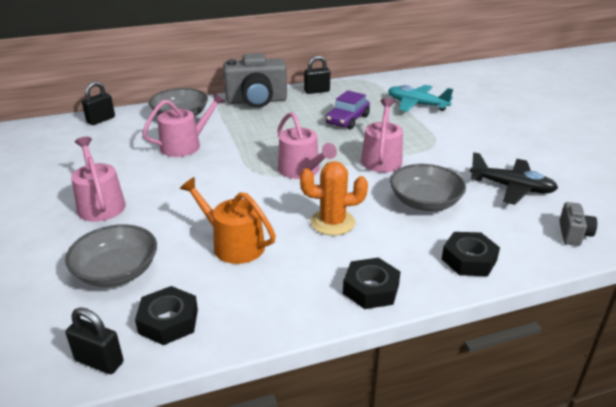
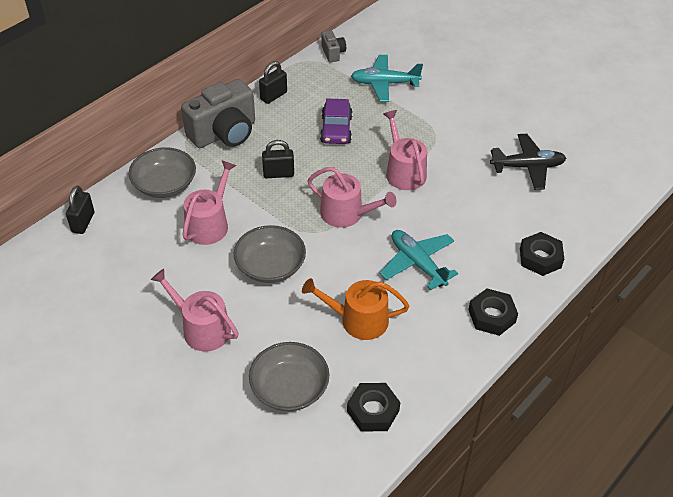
camera: 30 degrees left, 15 degrees up
(99, 361) = (355, 465): black padlock -> black padlock (278, 174)
(332, 222) = (417, 263): orange cactus -> turquoise plane
(425, 202) = (472, 210): grey bowl -> grey bowl (270, 266)
(573, 234) = (596, 201): grey camera -> grey camera (333, 53)

